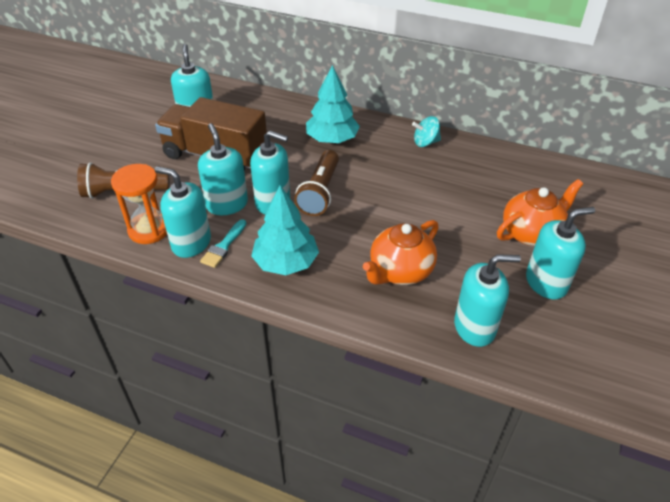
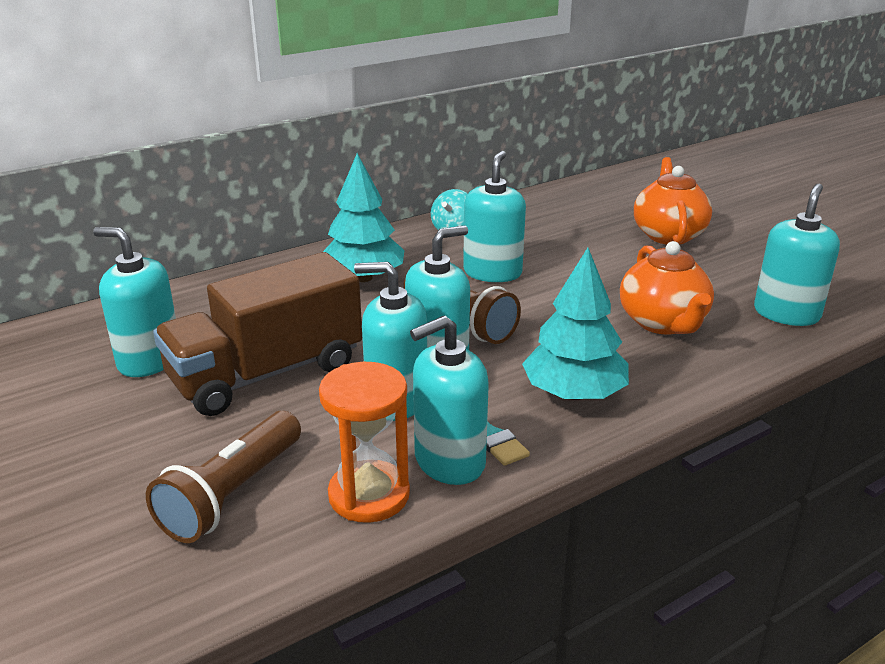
camera: 55 degrees left, 15 degrees down
(546, 283) = (747, 255): turquoise soap dispenser -> turquoise soap dispenser (492, 272)

